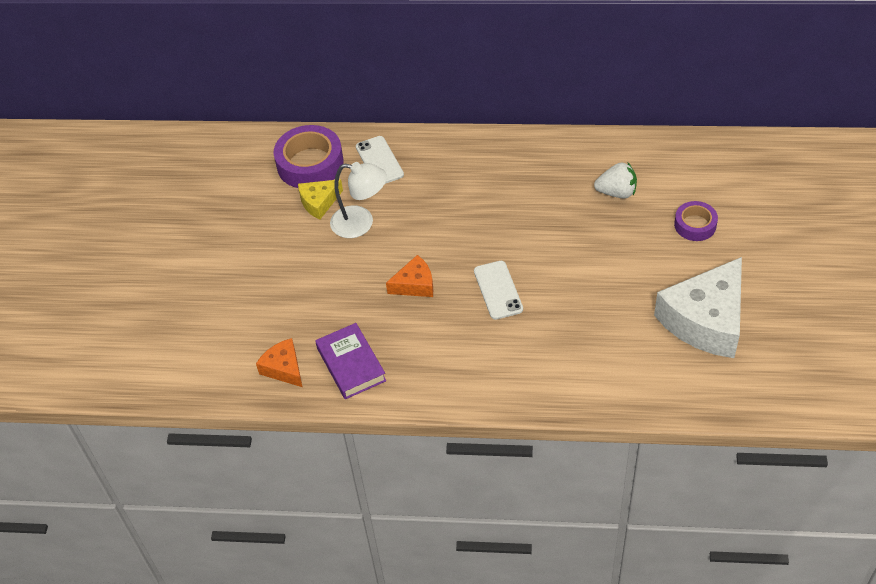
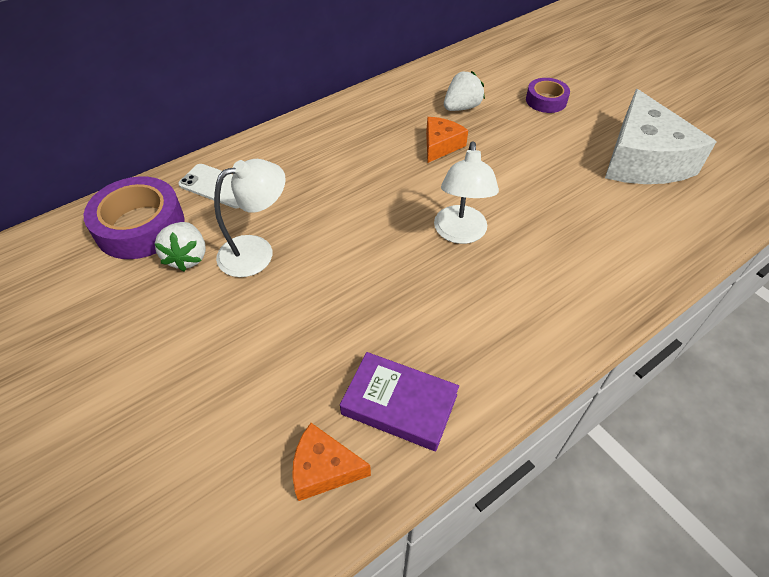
camera: 45 degrees left, 0 degrees up
(319, 202) = (187, 257): yellow cheese -> white strawberry
(415, 284) = (376, 276): orange cheese -> orange cheese (440, 145)
(498, 290) = (460, 233): white phone -> white lamp

